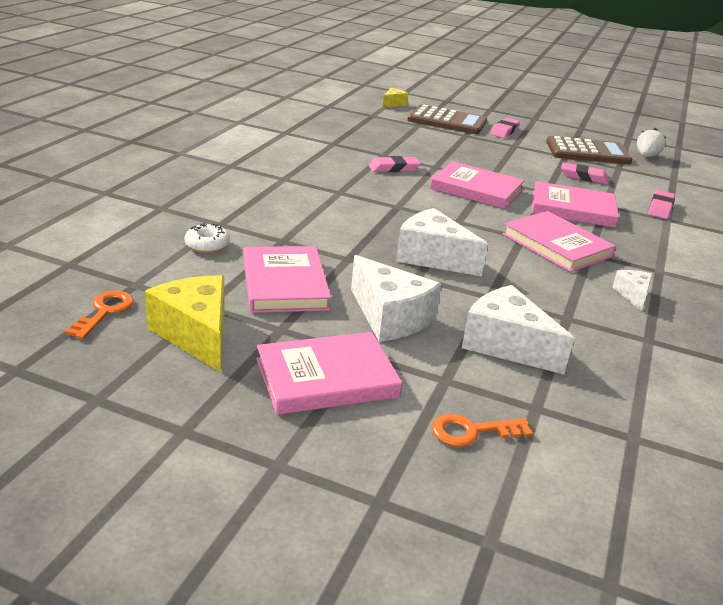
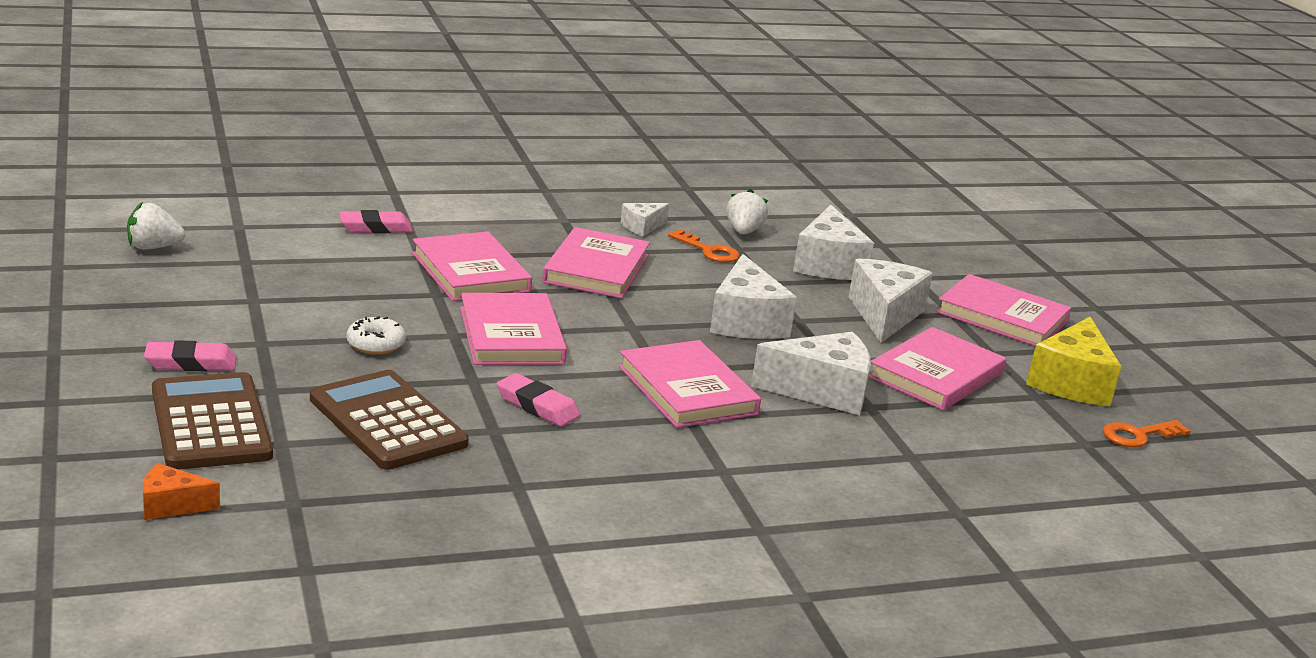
camera: 130 degrees left, 5 degrees down
(207, 245) = (962, 442): white donut -> white donut (375, 344)
(317, 236) = (822, 391): none -> white cheese
(367, 203) = (687, 390): none -> pink book
(393, 104) = (171, 505): yellow cheese -> orange cheese
(472, 431) = (947, 259): orange key -> orange key (708, 251)
(583, 177) = (333, 278): pink eraser -> none
(587, 152) = (203, 287): brown calculator -> brown calculator (387, 421)
(604, 339) = (743, 231): none -> white strawberry

